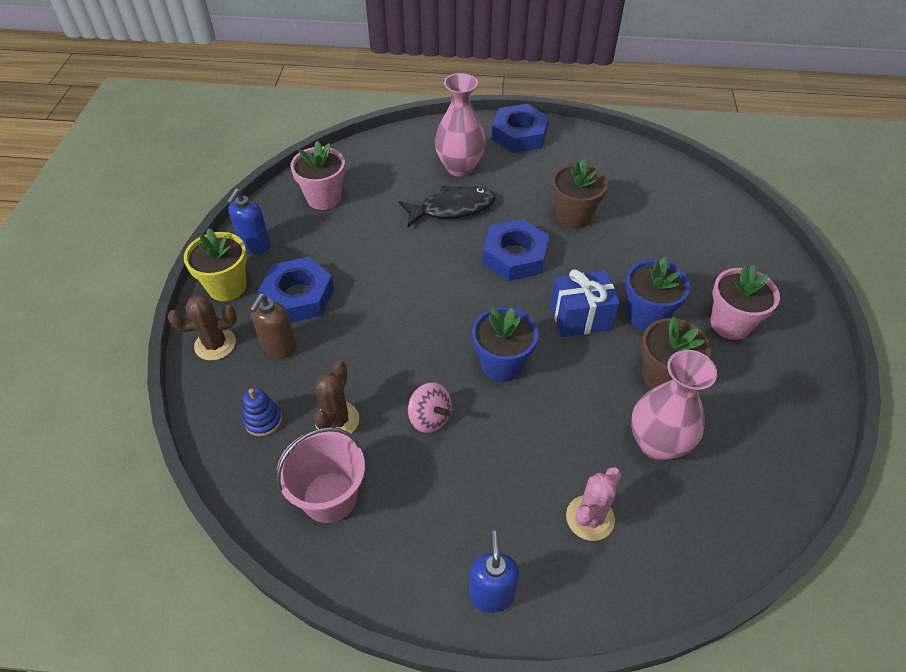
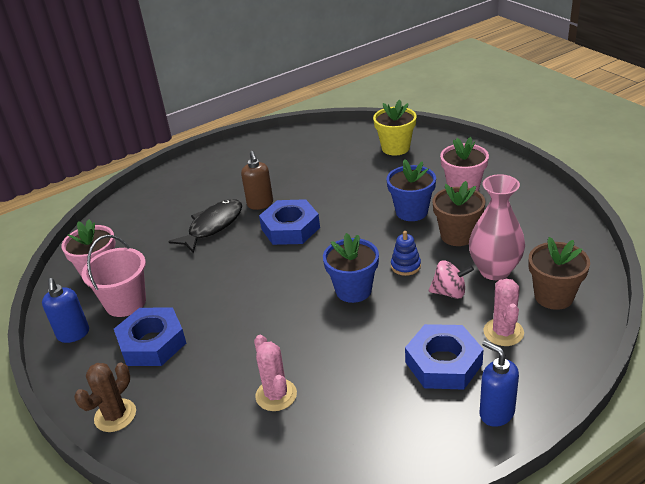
camera: 35 degrees left, 15 degrees down
(227, 286) = (80, 374): yellow flower pot -> yellow flower pot (395, 148)
(263, 420) = (217, 434): blue stacking toy -> blue stacking toy (405, 266)
(279, 348) = (175, 383): brown soap dispenser -> brown soap dispenser (260, 204)
(330, 497) = (326, 442): pink bucket -> pink bucket (125, 303)
(337, 420) = (276, 395): brown cactus -> pink cactus
(429, 418) = (341, 349): pink spinning top -> pink spinning top (449, 292)
(459, 167) = (189, 201): pink vase -> none
(519, 135) = (212, 162): blue nut -> blue nut (443, 363)
(573, 216) = (304, 186): brown flower pot -> brown flower pot (553, 296)
(580, 317) = (373, 236): blue gift -> none

